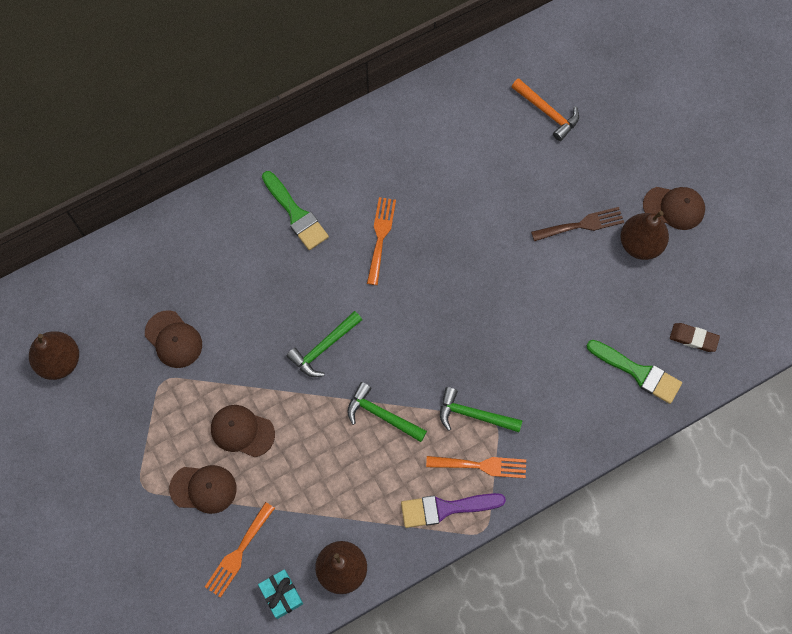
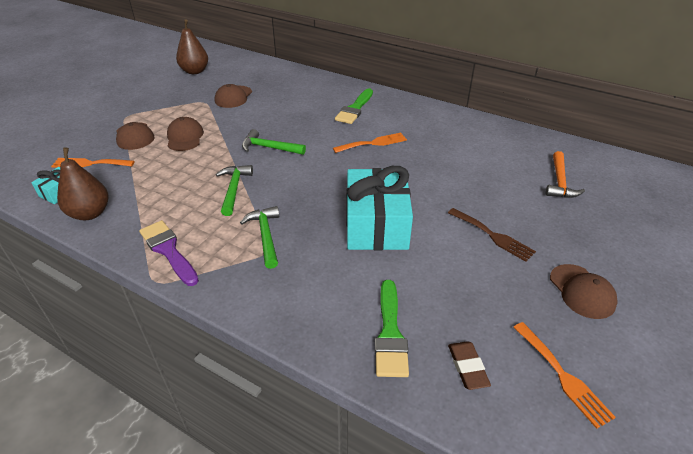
camera: 60 degrees right, 30 degrees down
(481, 465) = (220, 257): orange fork -> orange fork (563, 376)
(513, 311) = (376, 224): none -> turquoise gift
(640, 244) = (519, 281): brown pear -> none

